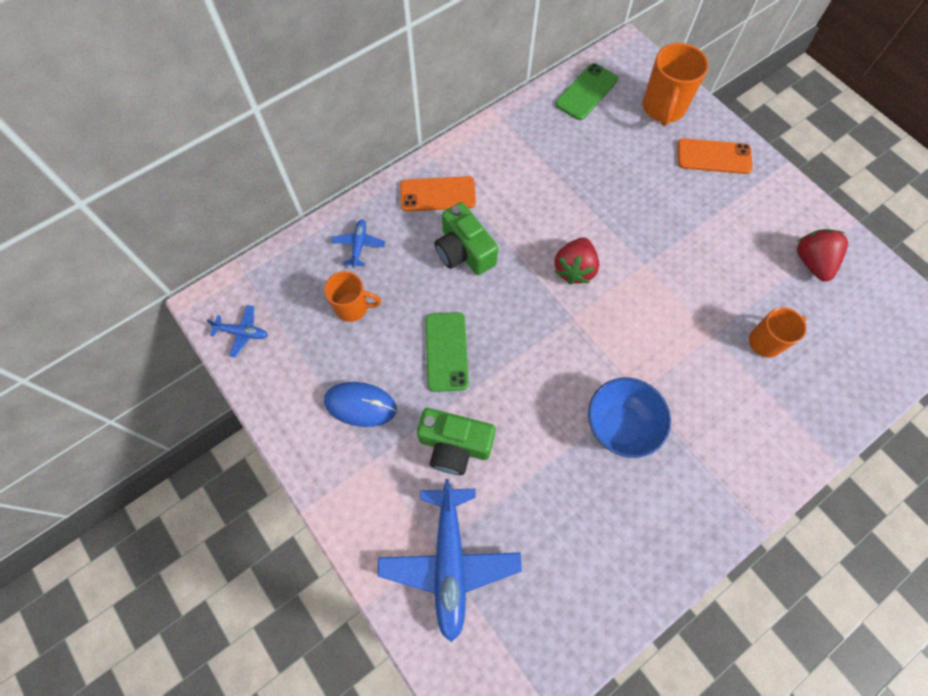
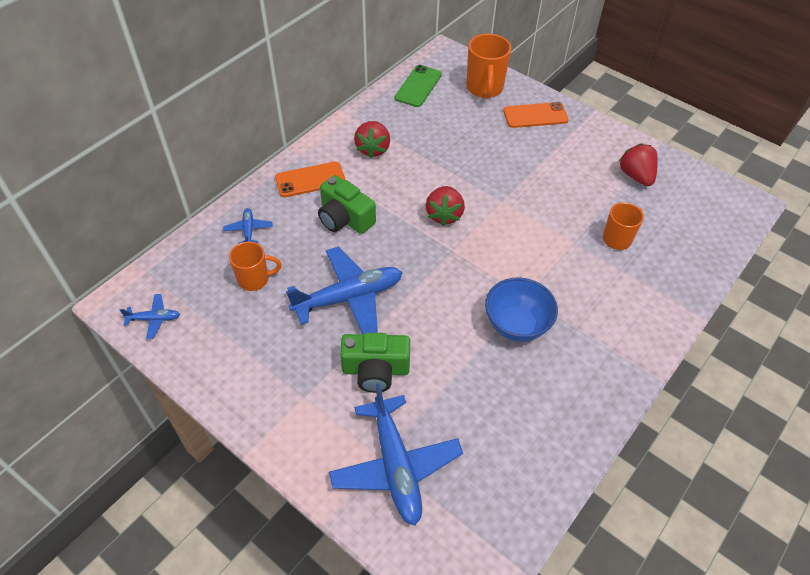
camera: 15 degrees left, 15 degrees down
(360, 405) = (280, 355): blue mouse -> none
(446, 351) = (349, 297): green phone -> blue plane
(515, 167) = (373, 149): none -> red strawberry

